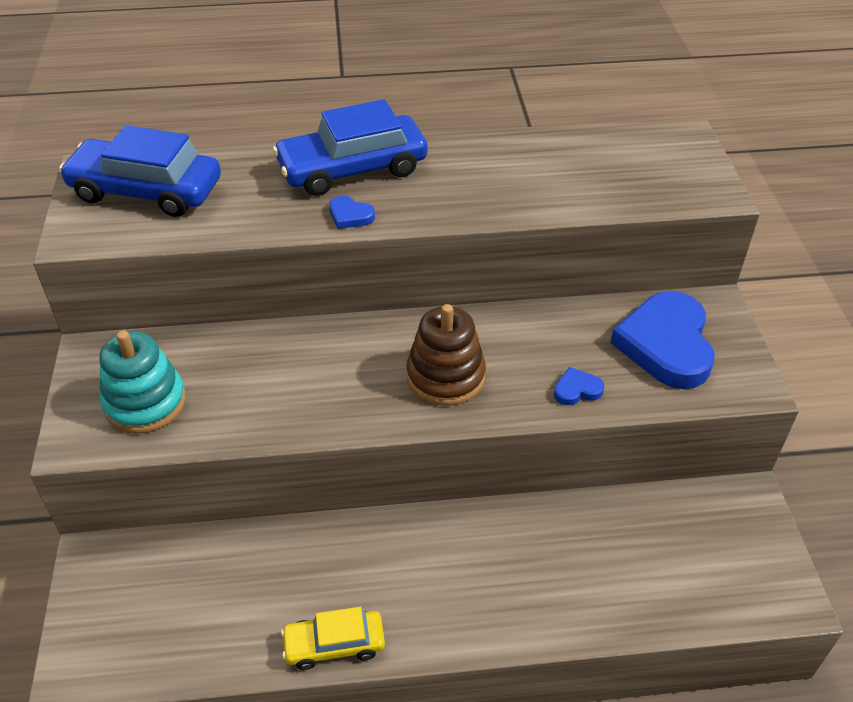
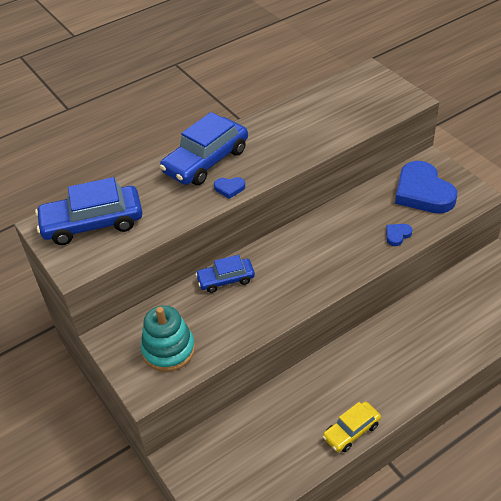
camera: 25 degrees left, 0 degrees up
(292, 344) = (226, 279): none -> blue car
(445, 376) = (325, 258): brown stacking toy -> none

